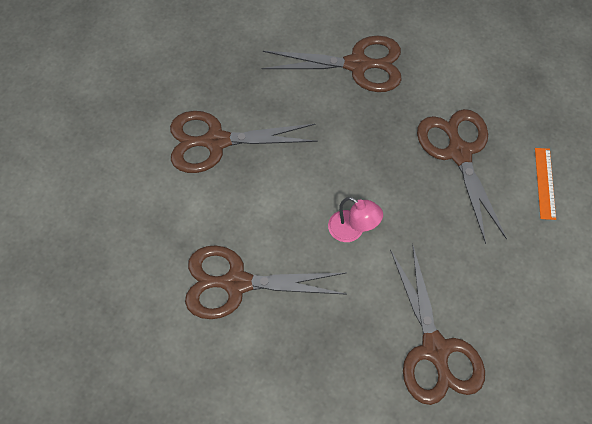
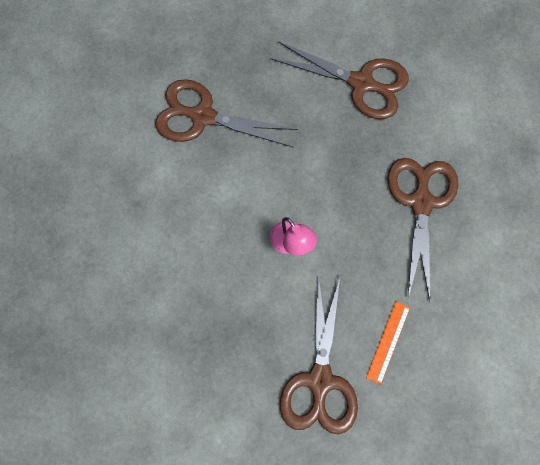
camera: 20 degrees right, 10 degrees up
(236, 283) = (169, 256): brown scissors -> none
(545, 183) = (490, 260): orange ruler -> orange ruler (388, 342)

